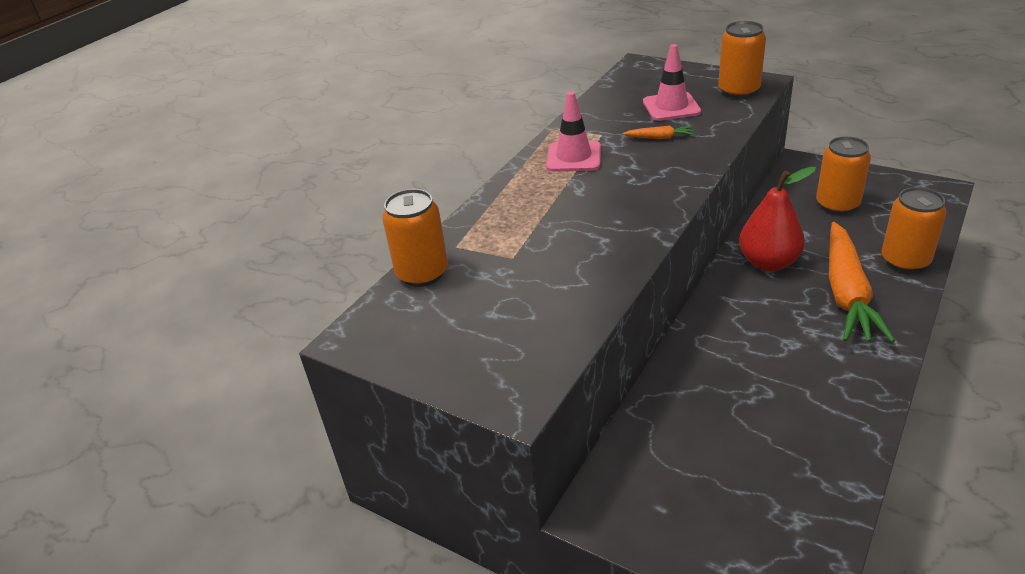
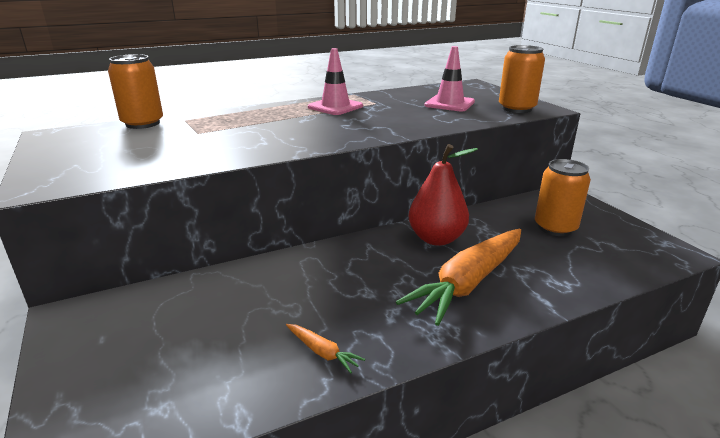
camera: 30 degrees right, 10 degrees down
(659, 138) = (408, 113): orange carrot -> orange carrot (322, 352)
(905, 261) = (560, 285): orange can -> none

